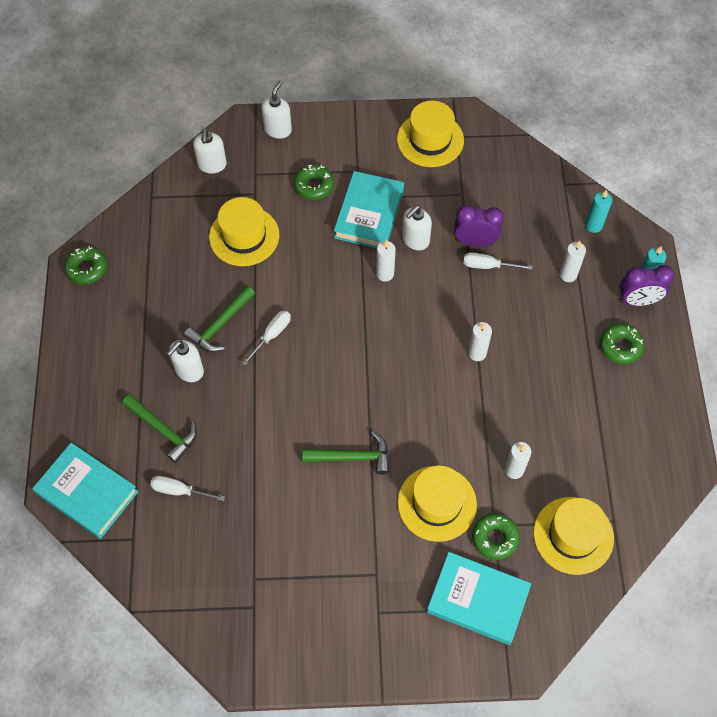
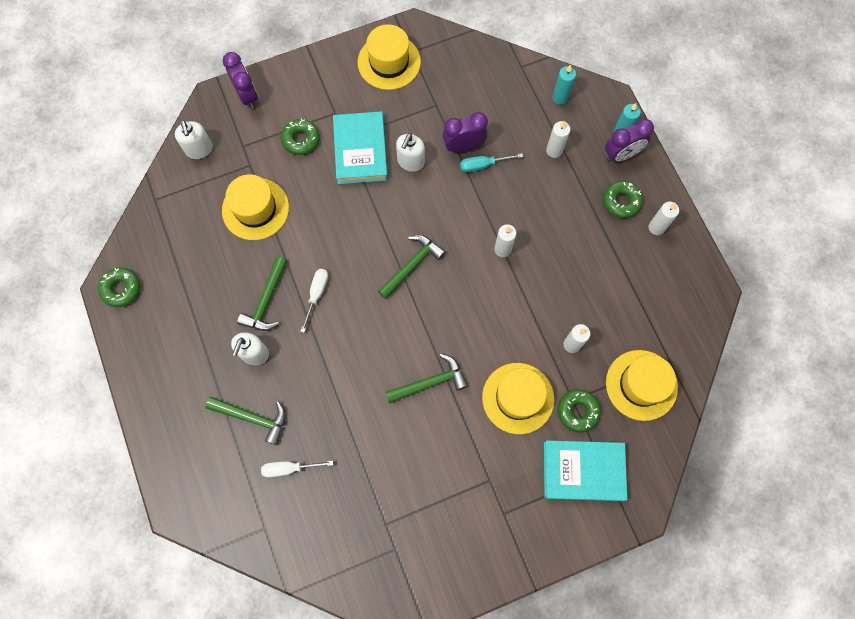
camera: 20 degrees left, 10 degrees up
(87, 492) = (206, 500): turquoise book -> none
(278, 129) = (247, 95): white soap dispenser -> purple clock
(378, 338) = (412, 265): none -> green hammer
(385, 274) = (395, 203): white candle -> white candle (656, 227)
(487, 266) = (482, 165): white screwdriver -> turquoise screwdriver

